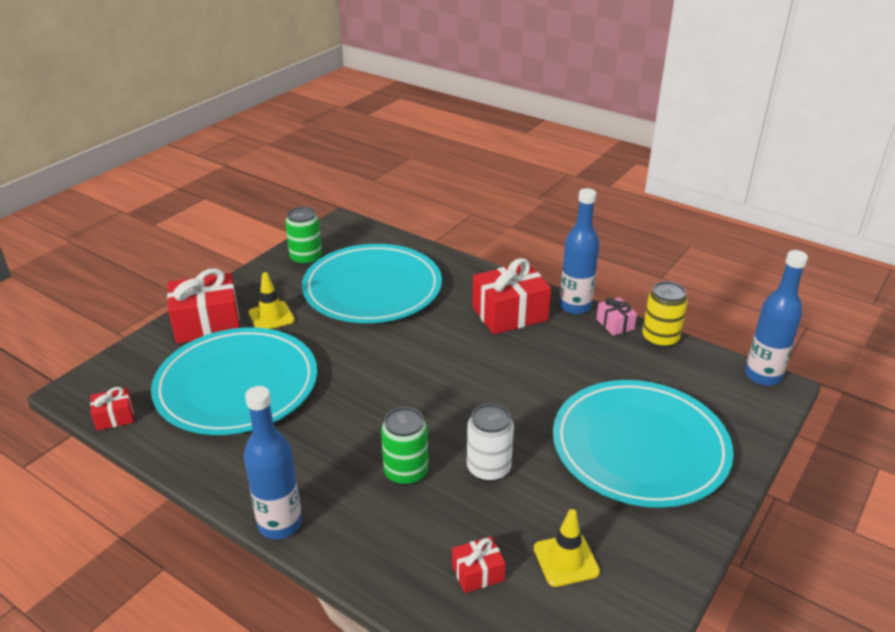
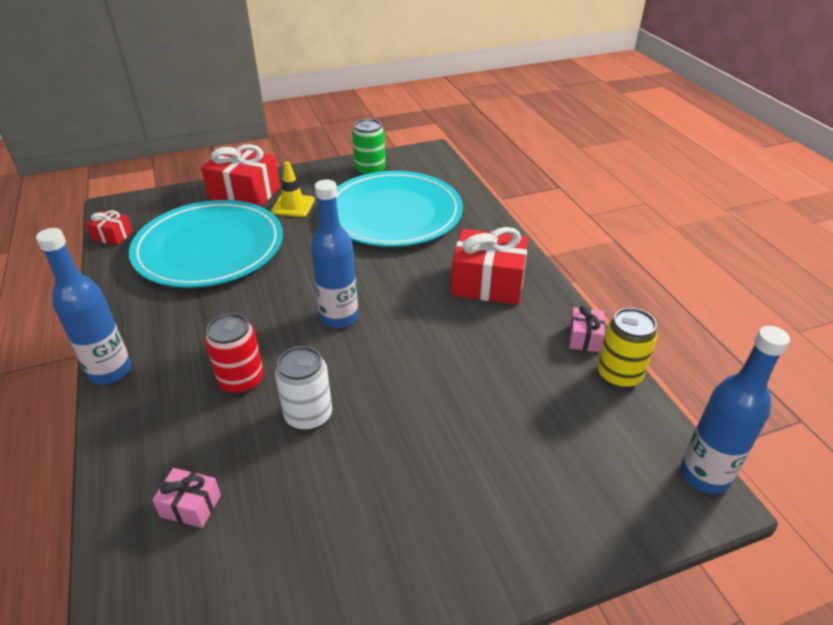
camera: 35 degrees right, 5 degrees up
(406, 472) = (241, 380): green can -> red can
(478, 573) = (191, 506): red gift -> pink gift
(566, 560) = (274, 545): yellow traffic cone -> none
(575, 306) = (560, 303): blue bottle -> blue bottle (339, 317)
(639, 447) = (471, 475): turquoise plate -> none

